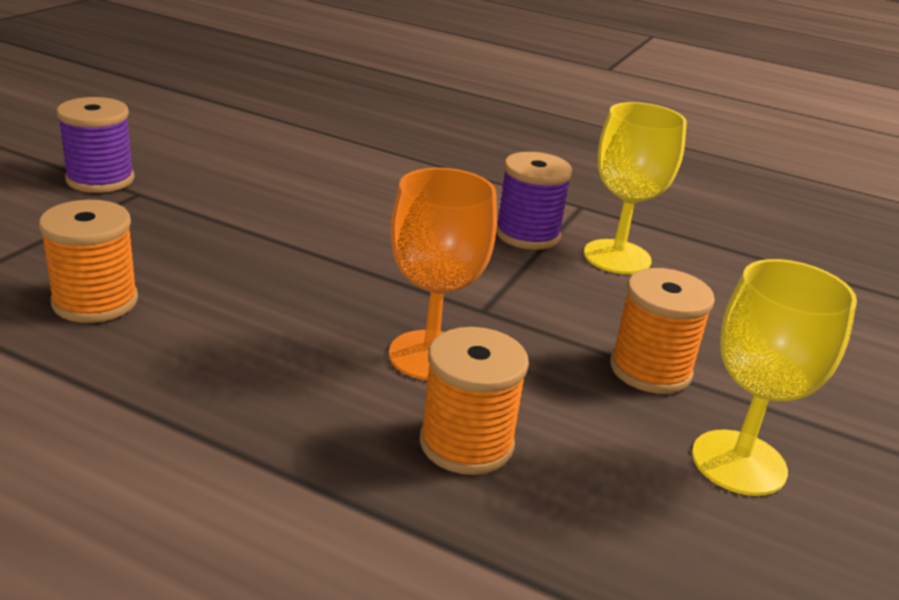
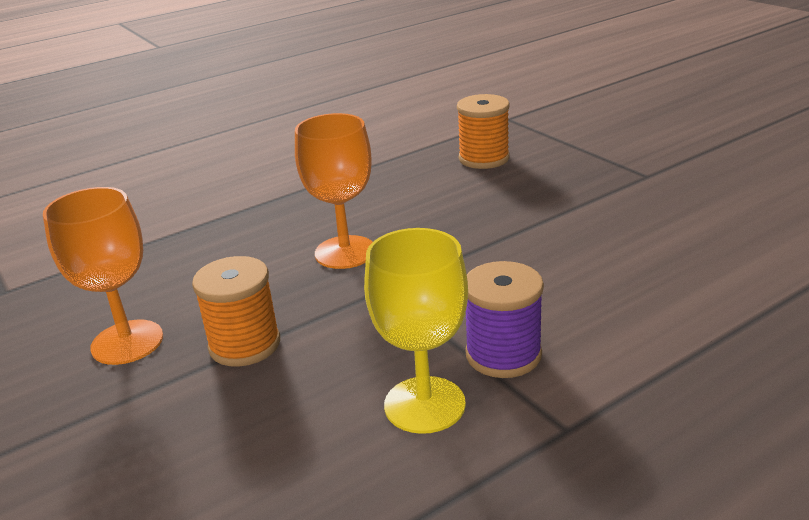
camera: 125 degrees right, 0 degrees up
(100, 179) = (675, 163): purple spool -> none
(466, 443) = (254, 245): orange spool -> none
(739, 462) = (127, 342): yellow goblet -> orange goblet

